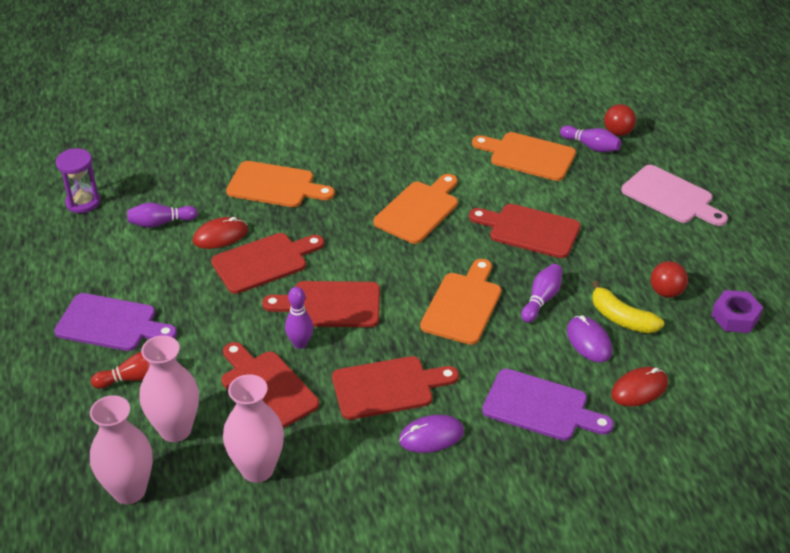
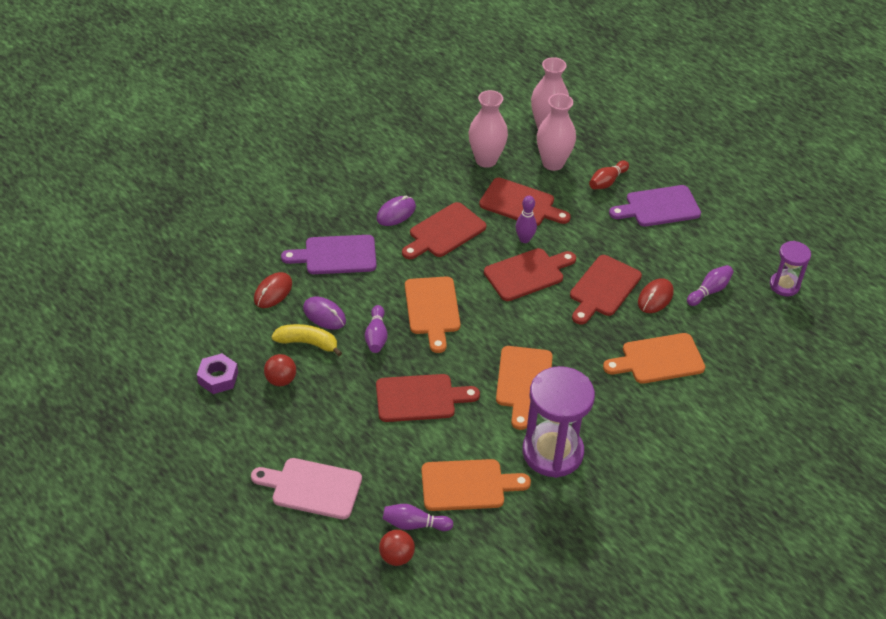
camera: 150 degrees right, 5 degrees up
(436, 154) = (552, 452): none -> purple hourglass

